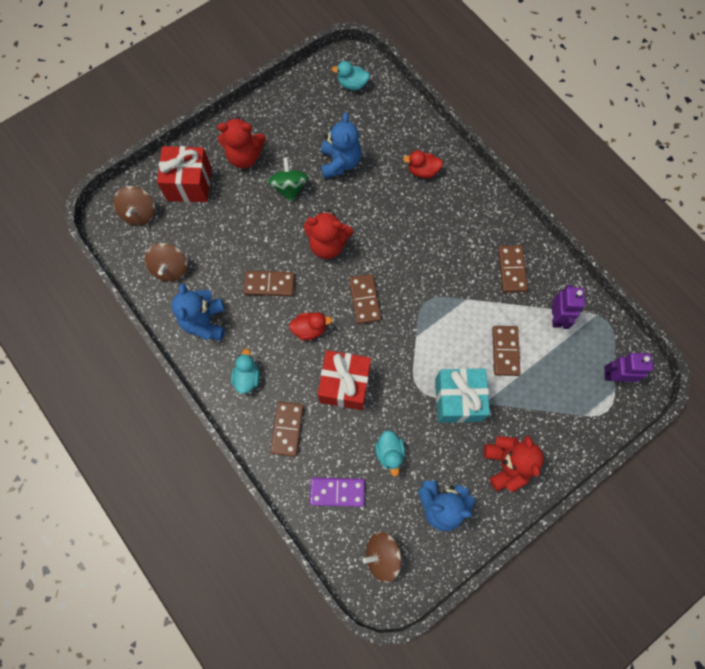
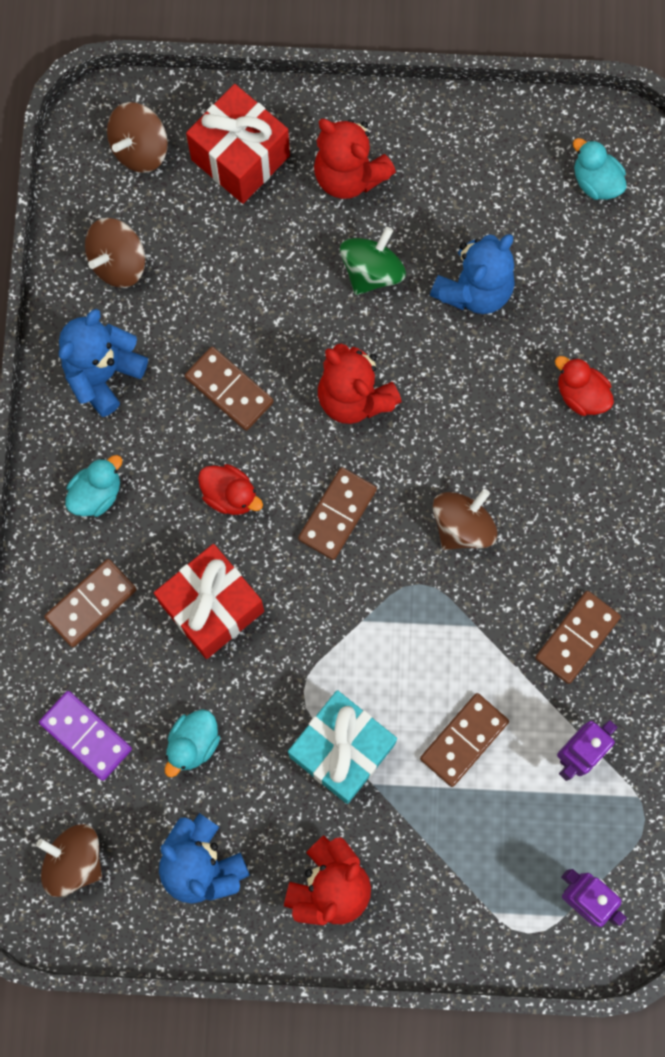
camera: 40 degrees right, 5 degrees up
(422, 262) = (462, 526): none -> brown spinning top

